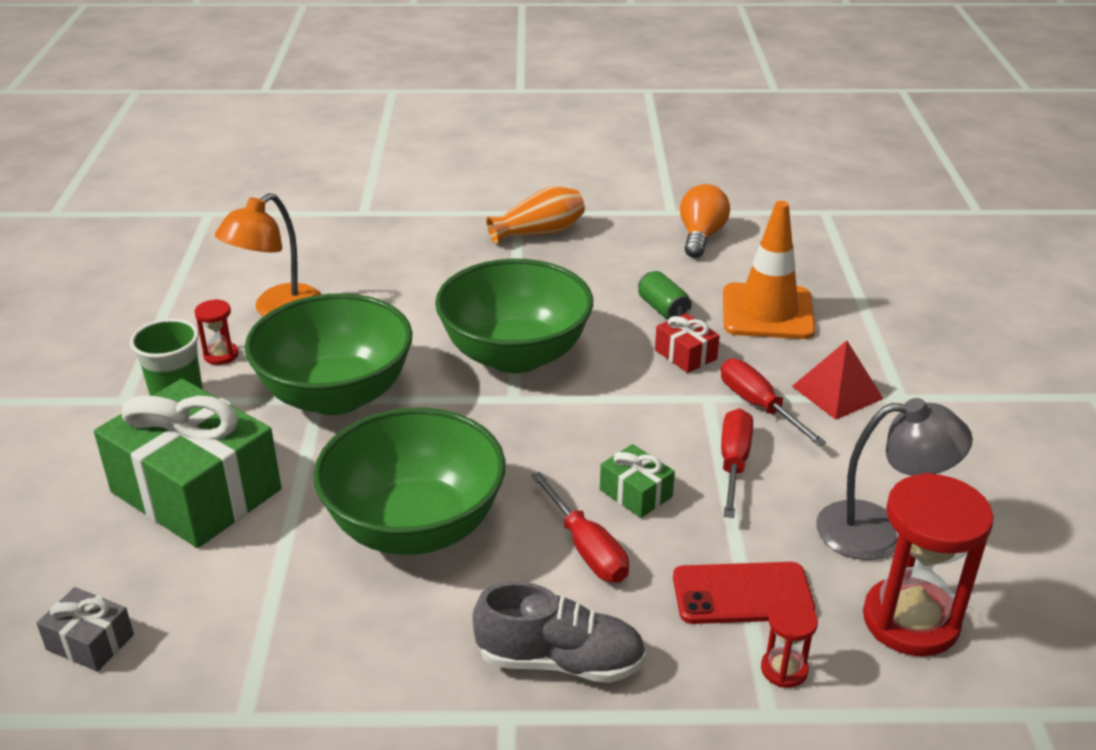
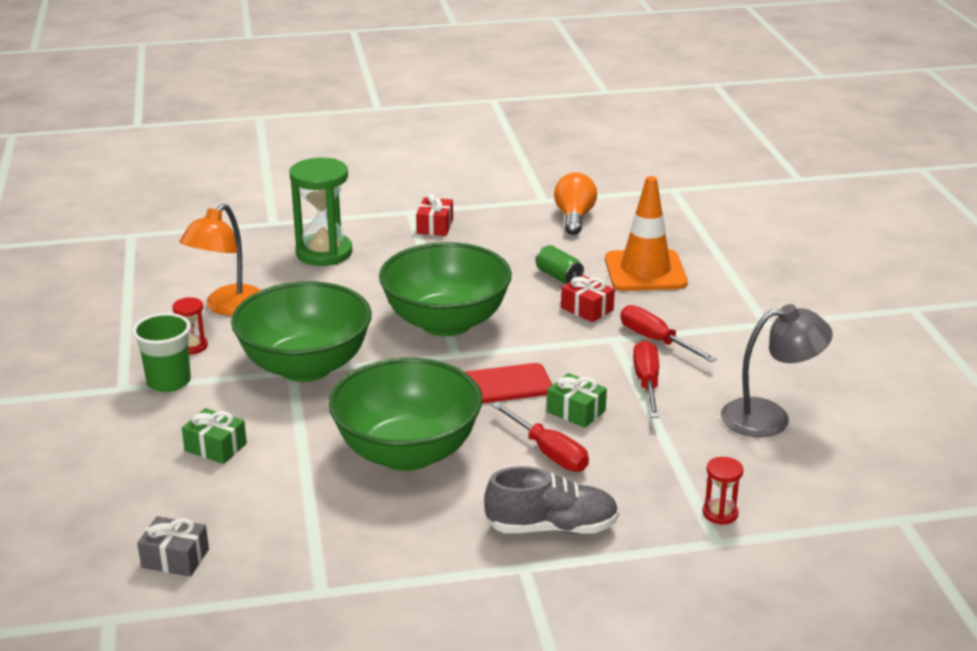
camera: 10 degrees left, 5 degrees down
(196, 491) = (215, 447): green gift -> green gift, size x0.43
(406, 254) = (324, 253): none -> green hourglass
(539, 233) = (435, 226): orange vase -> red gift
(742, 594) = (677, 469): red phone -> red phone (501, 385)
(837, 392) = (715, 325): red pyramid -> none
(910, 621) = (805, 472): red hourglass -> none

